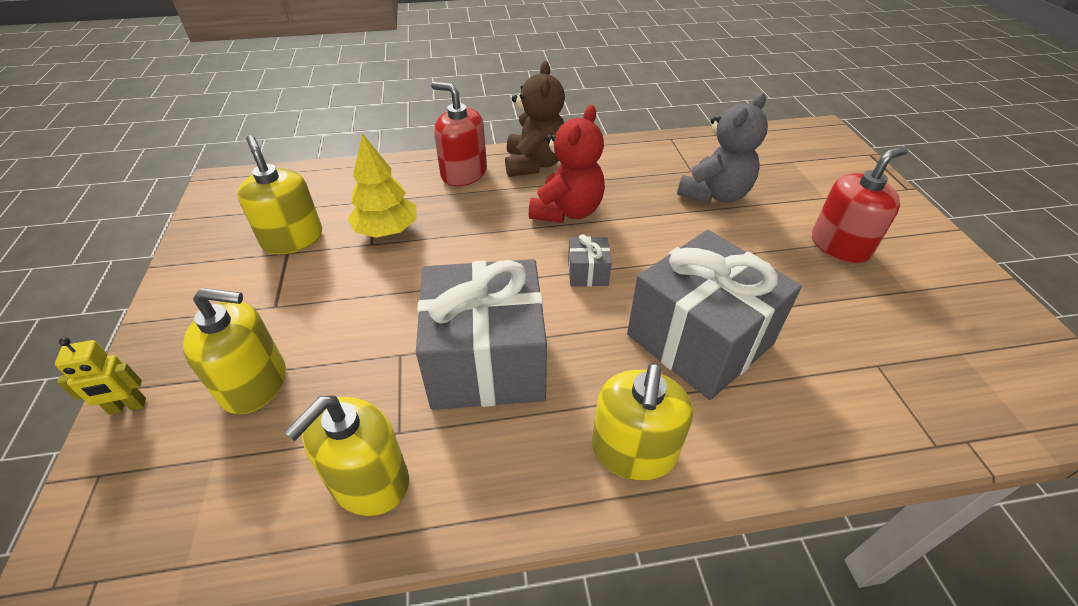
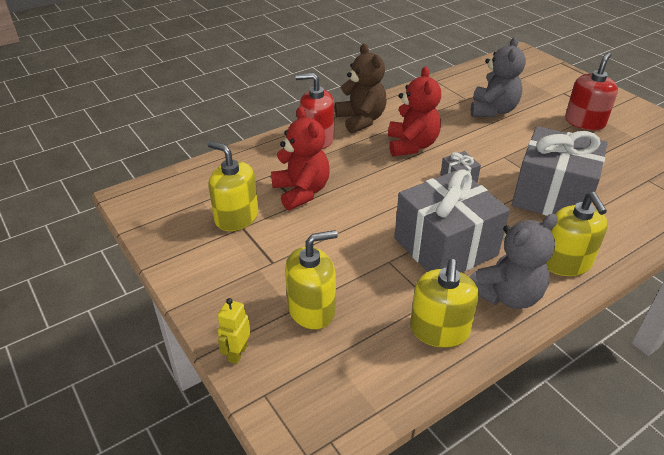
camera: 25 degrees left, 5 degrees down
(127, 407) = (237, 353): yellow robot -> yellow robot turned 150 degrees clockwise
(387, 231) = (301, 192): yellow tree -> red teddy bear
(504, 467) = (507, 295): none -> grey teddy bear

